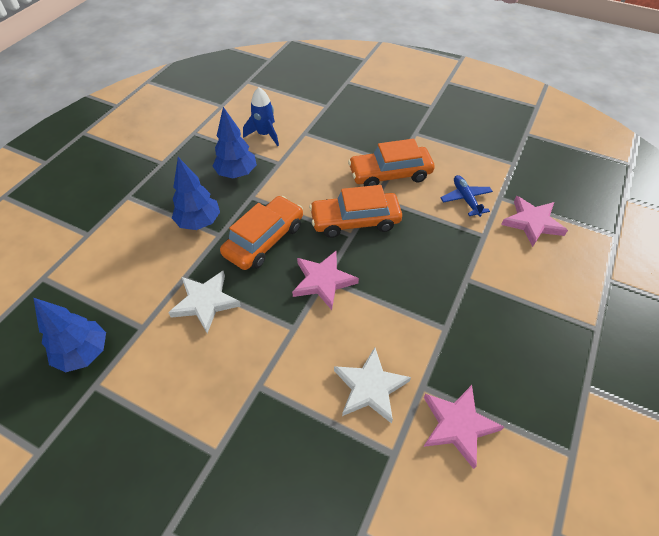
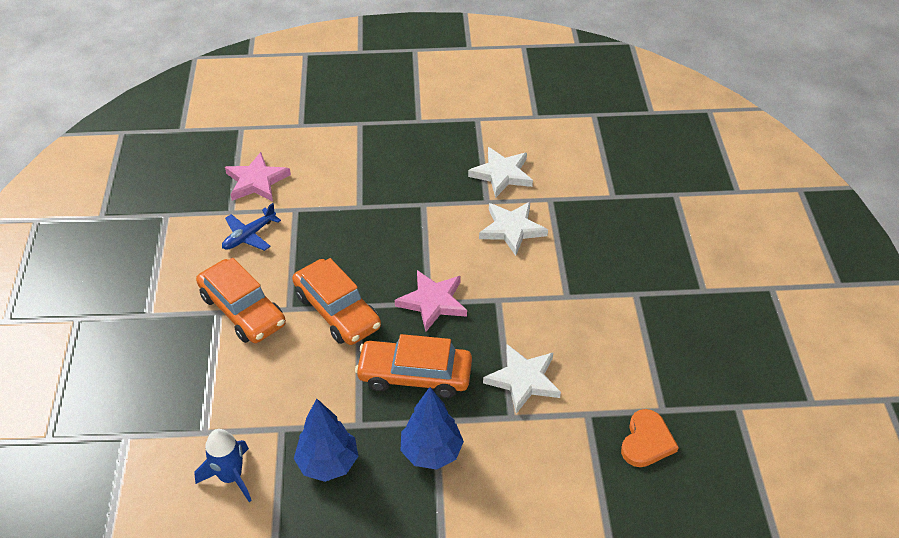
camera: 120 degrees left, 5 degrees down
(84, 353) = (646, 441): blue tree -> orange heart
(458, 425) = (502, 174): pink star -> white star

